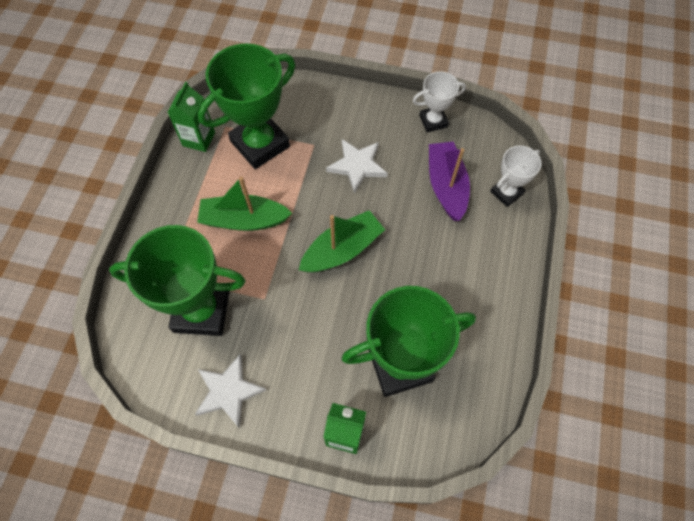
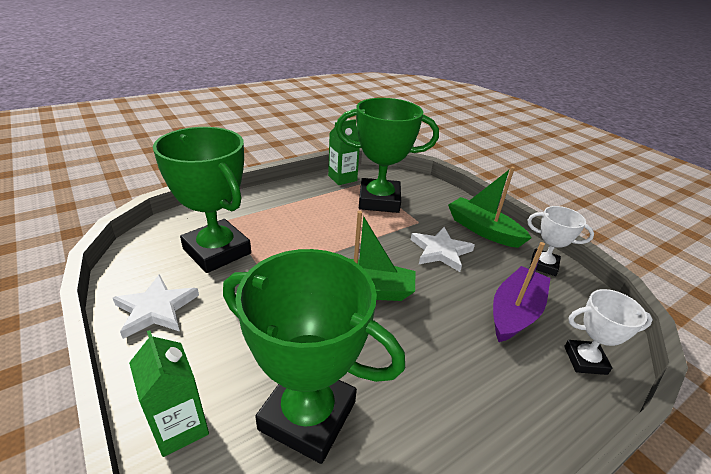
camera: 40 degrees right, 30 degrees down
(244, 220) = (315, 227): green boat -> green boat (483, 230)

